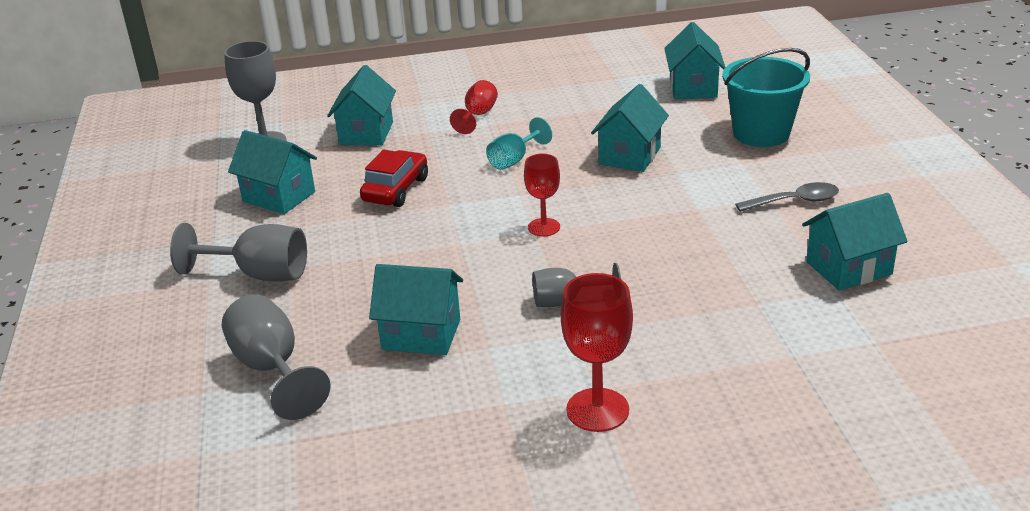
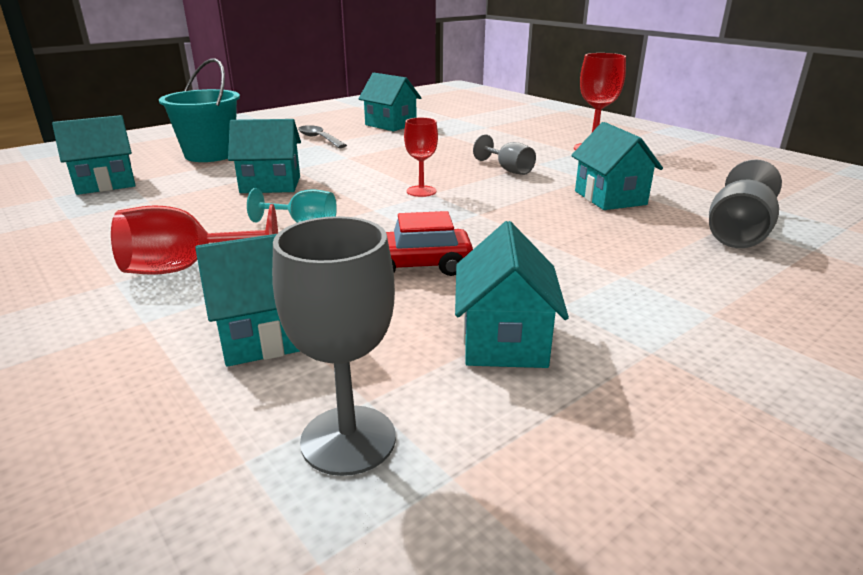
camera: 120 degrees left, 5 degrees down
(259, 274) = (656, 286): grey goblet -> none
(478, 115) = (187, 268): red goblet -> red goblet, size x1.54

